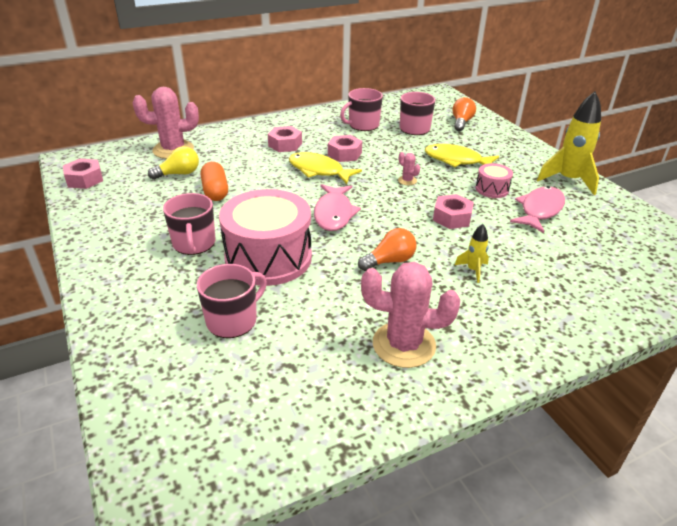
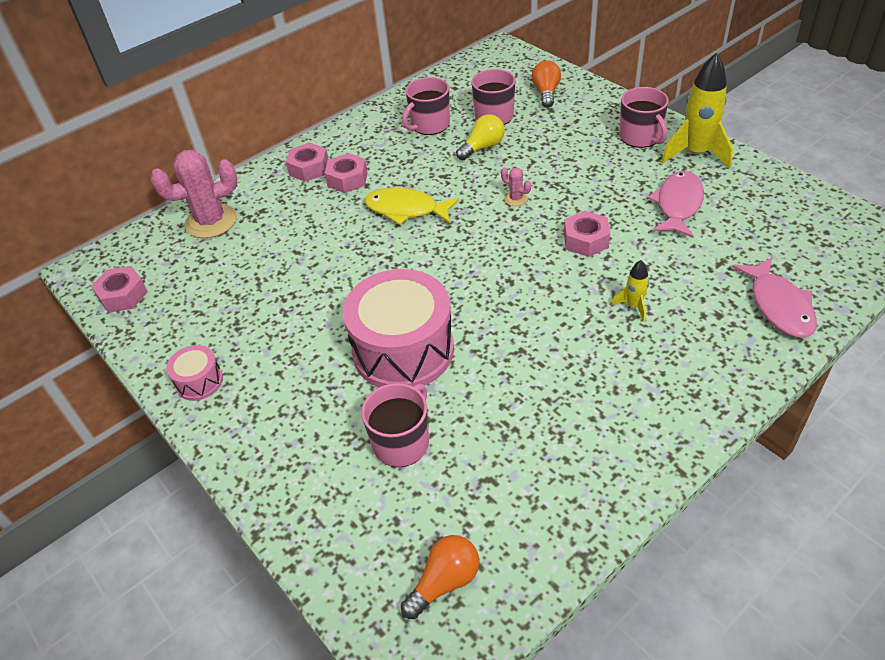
camera: 10 degrees left, 10 degrees up
(179, 174) = (237, 257): yellow light bulb -> yellow light bulb (482, 147)
(194, 243) = (308, 353): pink mug -> pink mug (640, 137)
(215, 191) = (296, 272): orange capsule -> none
(334, 214) = (451, 269): pink fish -> pink fish (779, 306)
(344, 154) = (426, 176): pink nut -> pink nut (309, 168)
(389, 261) = (540, 318): orange light bulb -> orange light bulb (445, 582)
(404, 345) = (595, 421): pink cactus -> none
(456, 160) = (561, 154): yellow fish -> none
(492, 189) = (616, 188): pink drum -> pink drum (199, 381)

